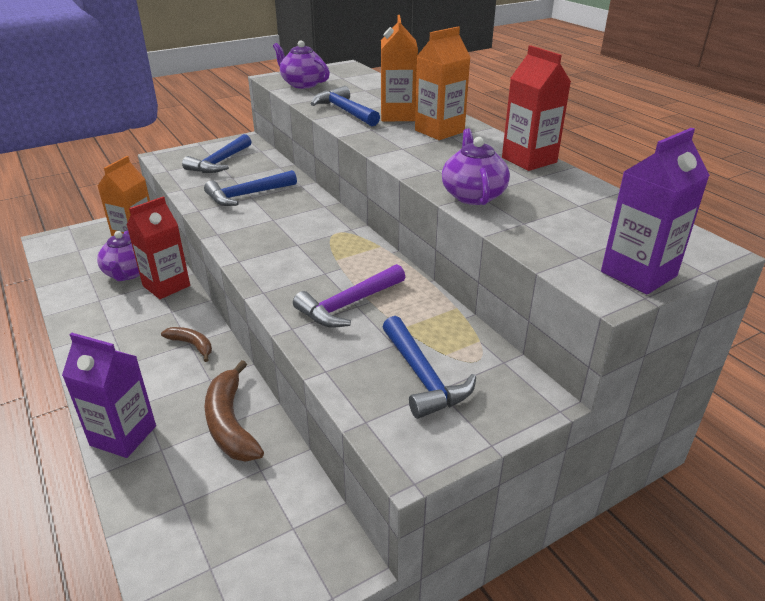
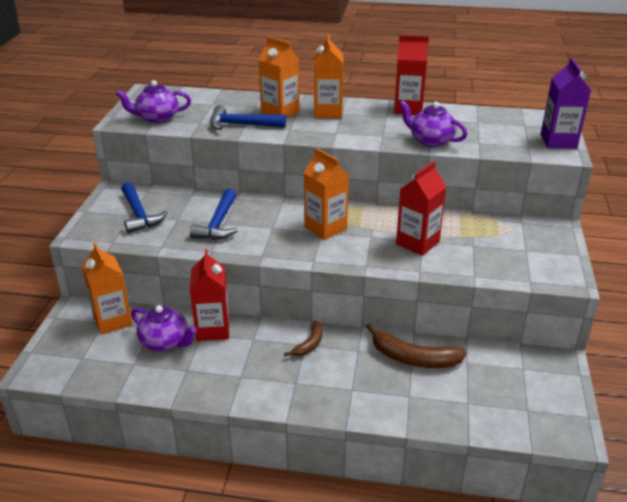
camera: 50 degrees left, 0 degrees up
(123, 435) = (378, 408): purple carton -> none
(192, 345) = (309, 344): brown banana -> brown banana turned 135 degrees clockwise
(307, 243) = (325, 228): none -> orange carton
(348, 305) = (417, 243): purple hammer -> red carton
(423, 377) = (511, 249): blue hammer -> none

